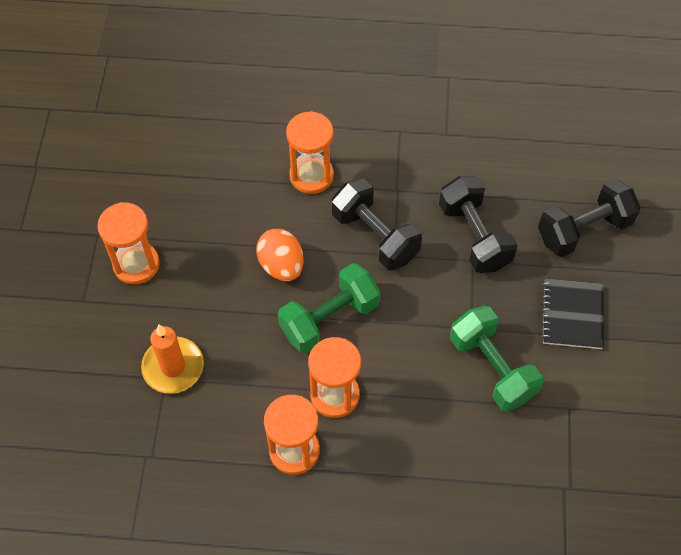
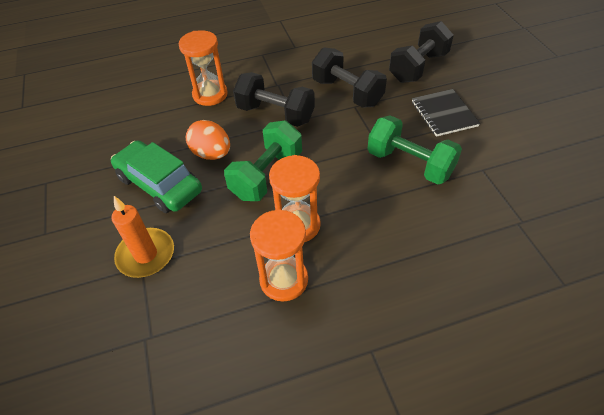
camera: 20 degrees left, 10 degrees down
(136, 264) = (87, 192): orange hourglass -> none
(213, 285) = (159, 184): none -> green car

